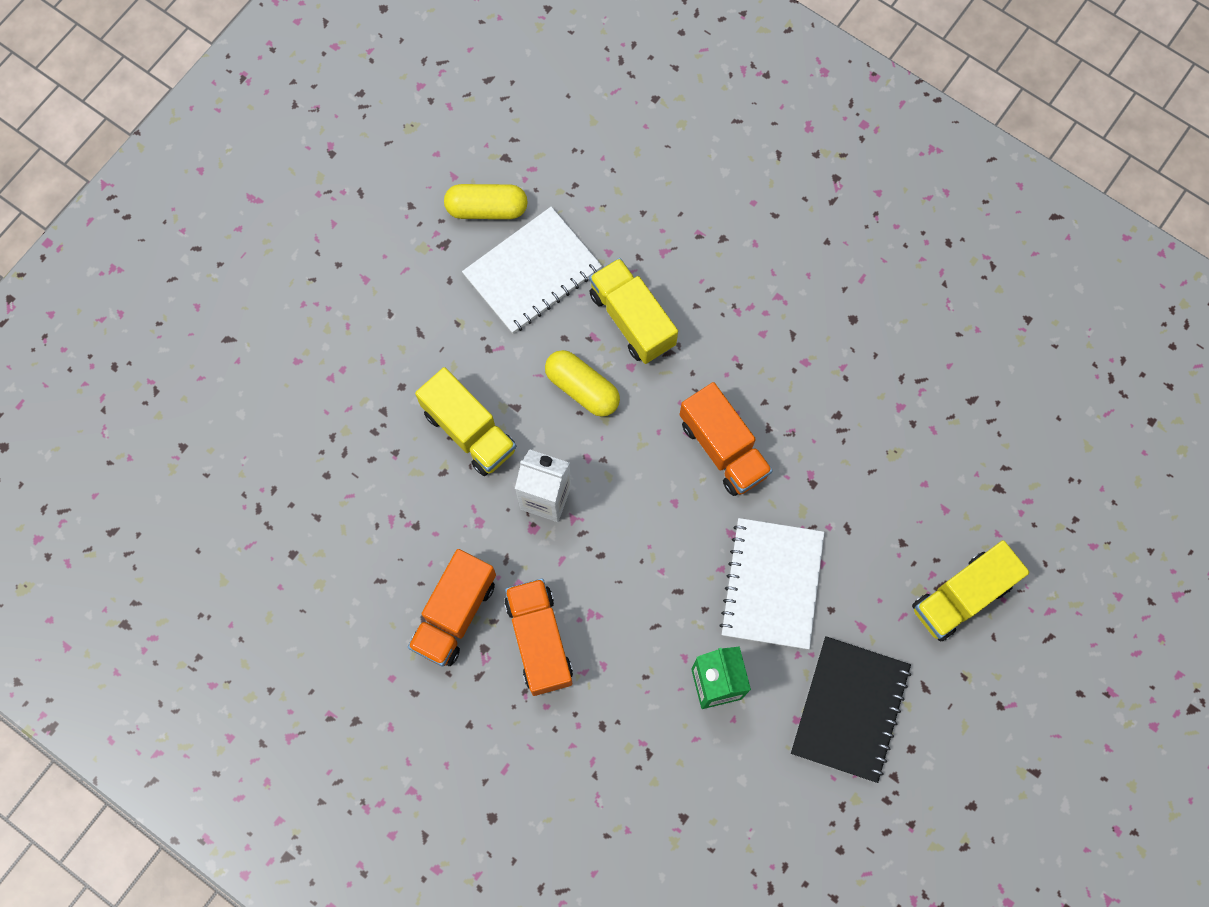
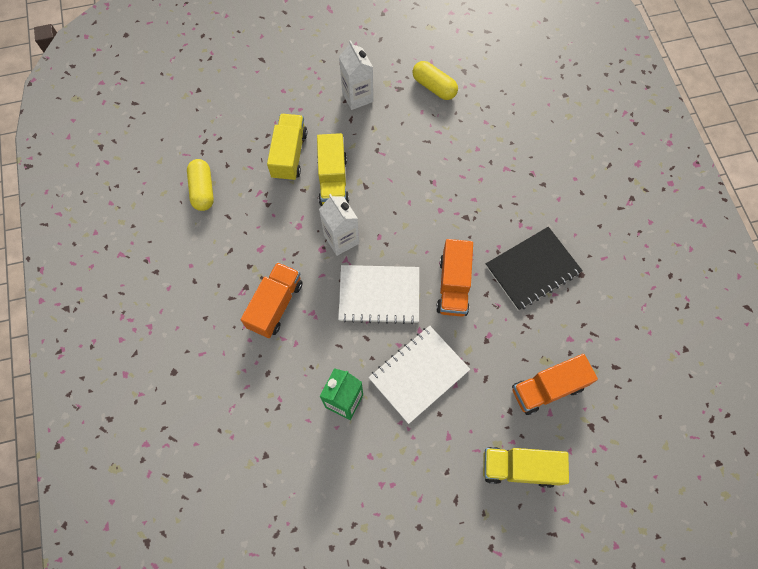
camera: 40 degrees right, 5 degrees down
(401, 296) = (357, 97): none -> white carton
(455, 614) = (247, 259): orange truck -> orange truck (547, 388)
(532, 272) = (430, 130): white notebook -> white notebook (379, 295)
(582, 388) = (406, 202): yellow capsule -> yellow capsule (203, 190)
(632, 319) = (461, 188): yellow truck -> yellow truck (289, 155)
(850, 709) = (403, 475): black notebook -> black notebook (532, 269)

